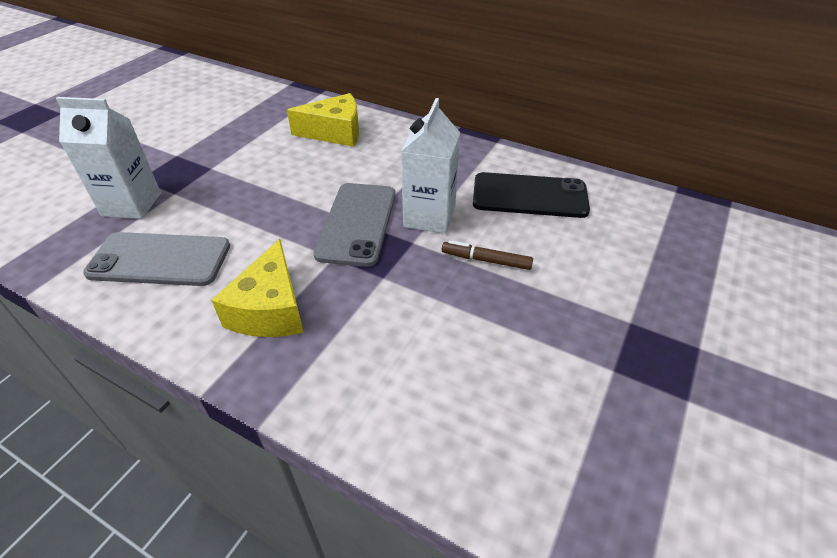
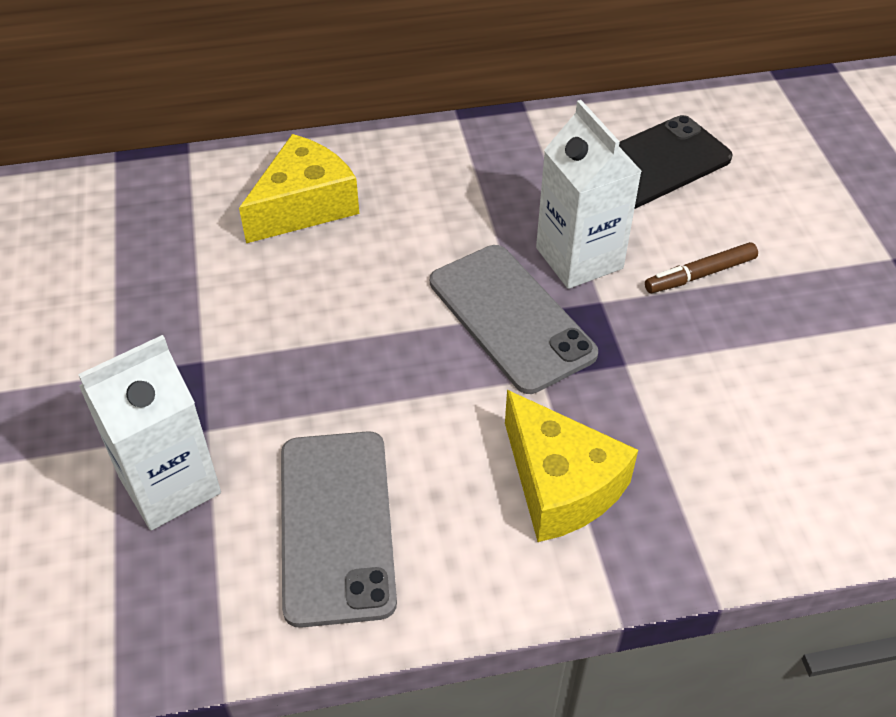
camera: 40 degrees left, 5 degrees up
(160, 260) = (336, 525): grey phone -> grey phone turned 60 degrees counterclockwise

